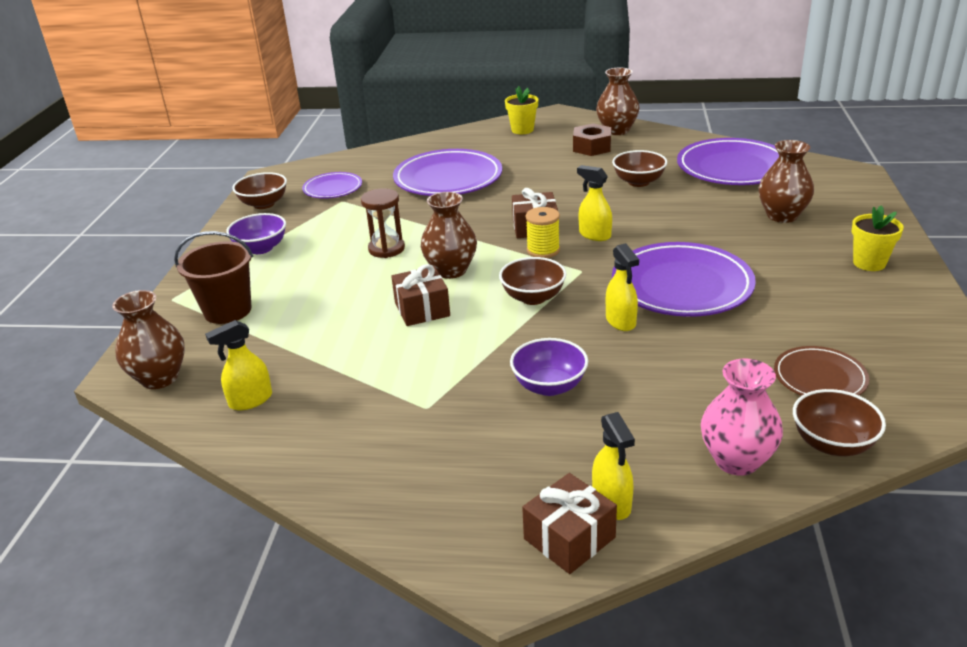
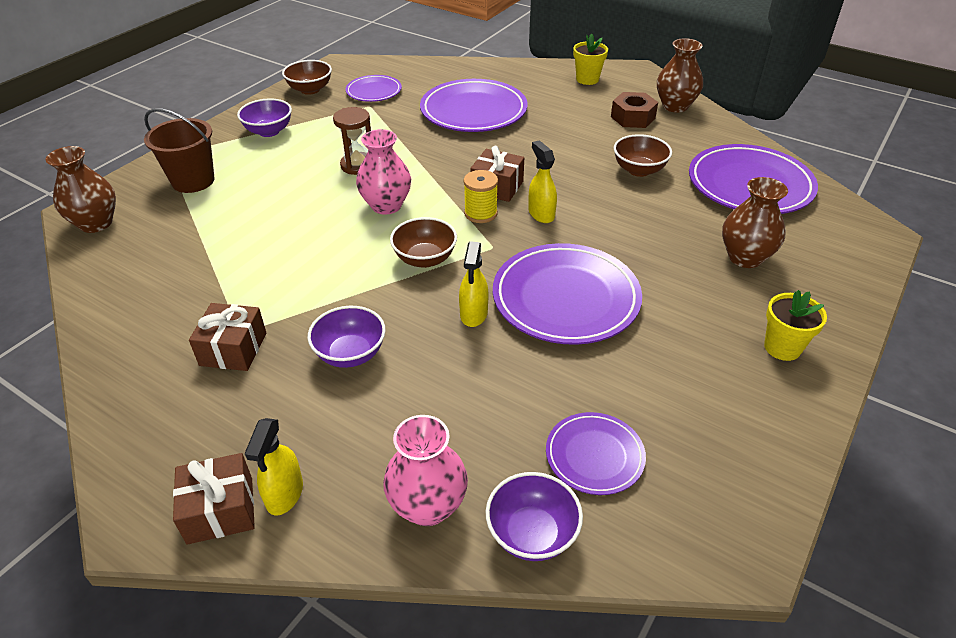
camera: 25 degrees right, 10 degrees up
(250, 400) = (131, 269): yellow spray bottle -> none
(422, 309) = (327, 235): brown gift -> brown gift (233, 349)
(451, 270) = (386, 205): brown vase -> pink vase
(819, 378) = (594, 456): brown plate -> purple plate
(832, 444) = (532, 534): brown bowl -> purple bowl

